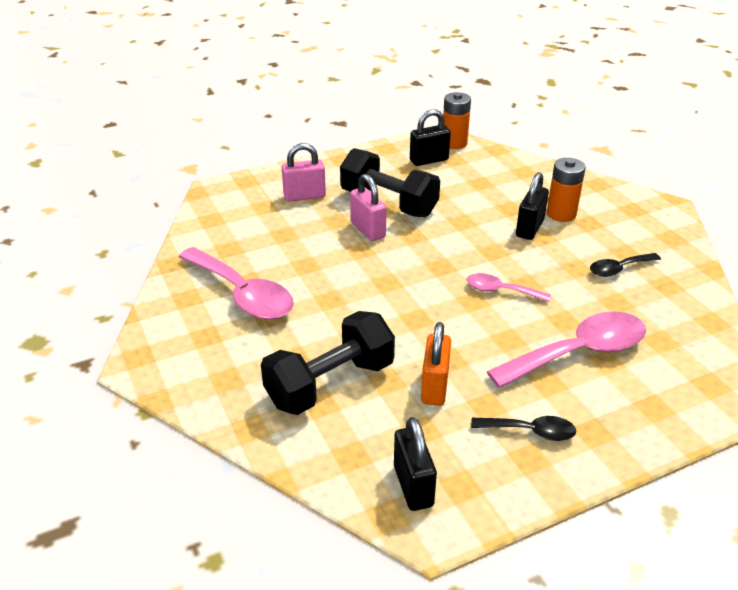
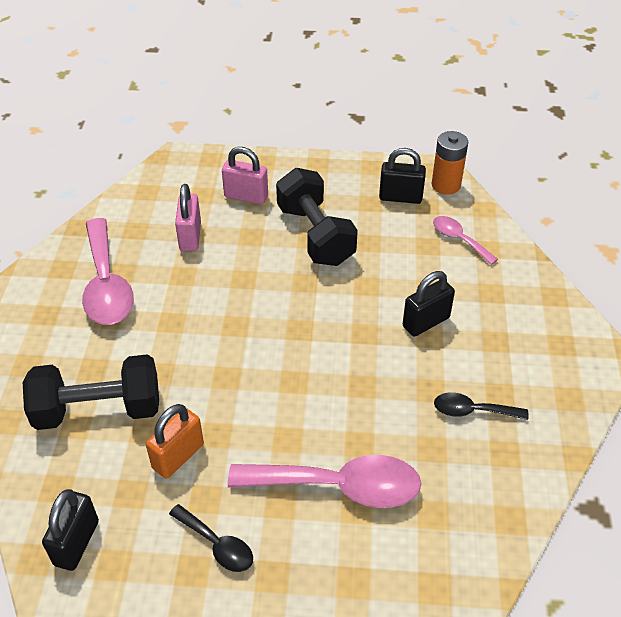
camera: 30 degrees right, 10 degrees up
(368, 230) = (269, 259): pink padlock -> pink padlock (190, 237)
(500, 291) = (329, 382): pink spoon -> pink spoon (459, 239)
(561, 214) = (476, 318): orange battery -> none

